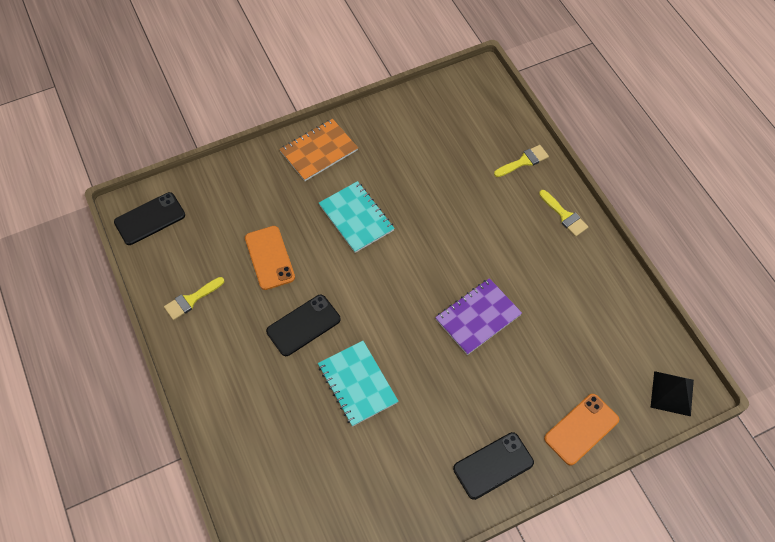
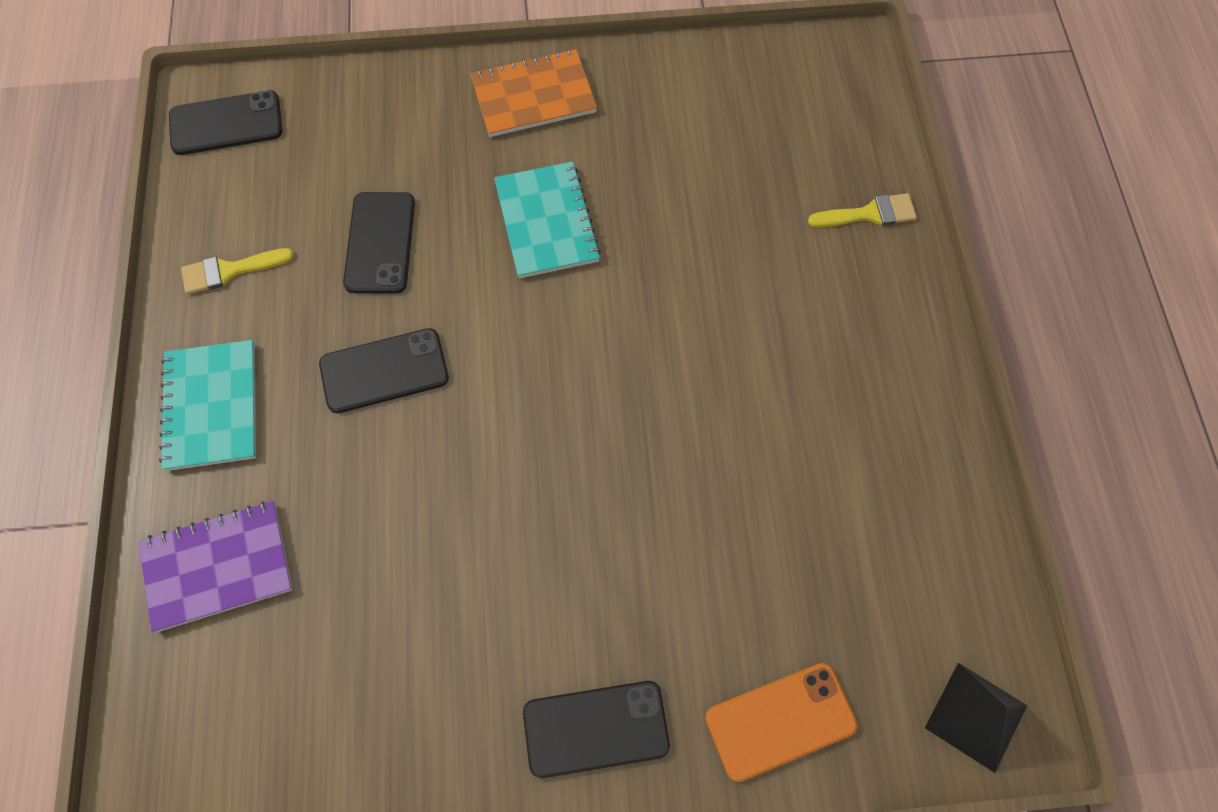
camera: 20 degrees right, 5 degrees up
(269, 258) = (380, 243): orange phone -> black phone
(357, 384) = (428, 500): turquoise notebook -> turquoise notebook (211, 406)
(478, 317) = (679, 455): purple notebook -> purple notebook (217, 567)
(564, 215) = (904, 329): yellow brush -> none

